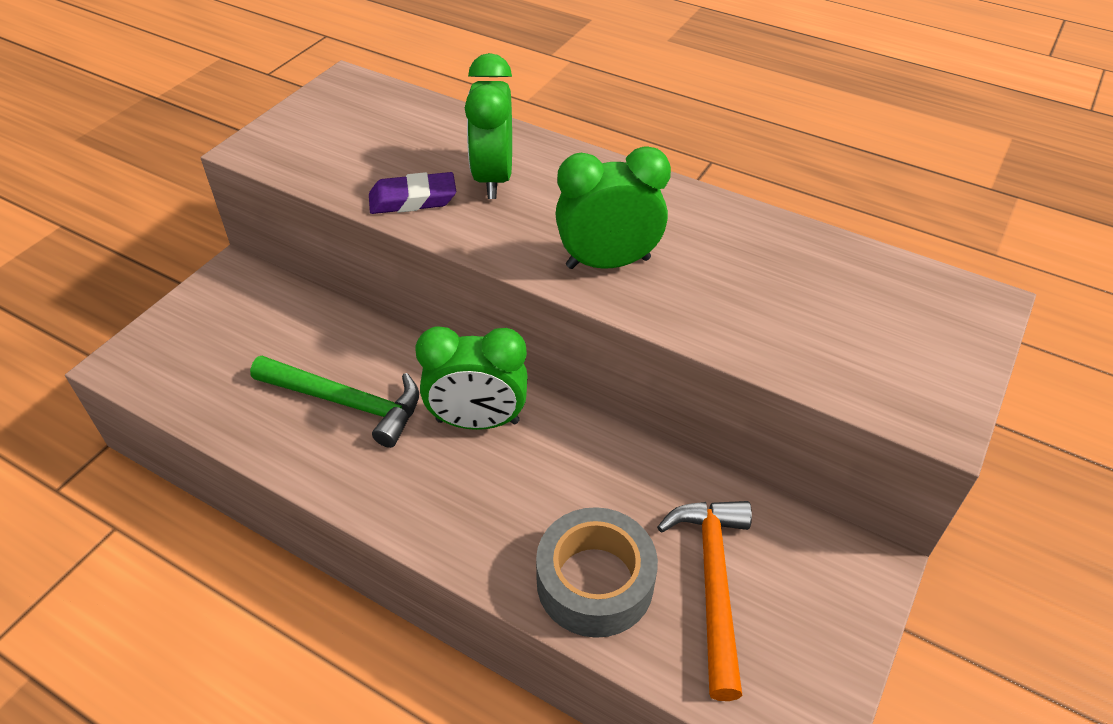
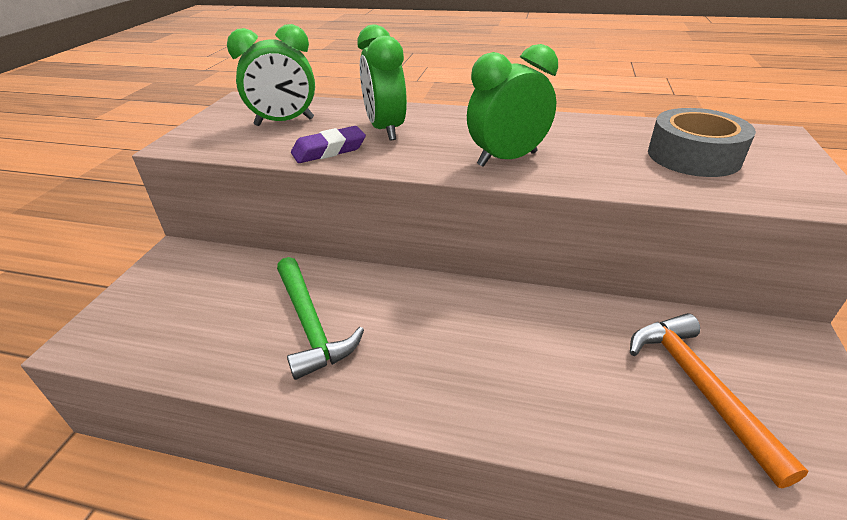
camera: 15 degrees left, 10 degrees down
(346, 403) = (310, 324): green hammer -> green hammer turned 60 degrees clockwise
(477, 421) = (431, 312): green clock -> green clock (284, 122)
(595, 582) = (604, 413): grey tape -> grey tape (693, 156)

